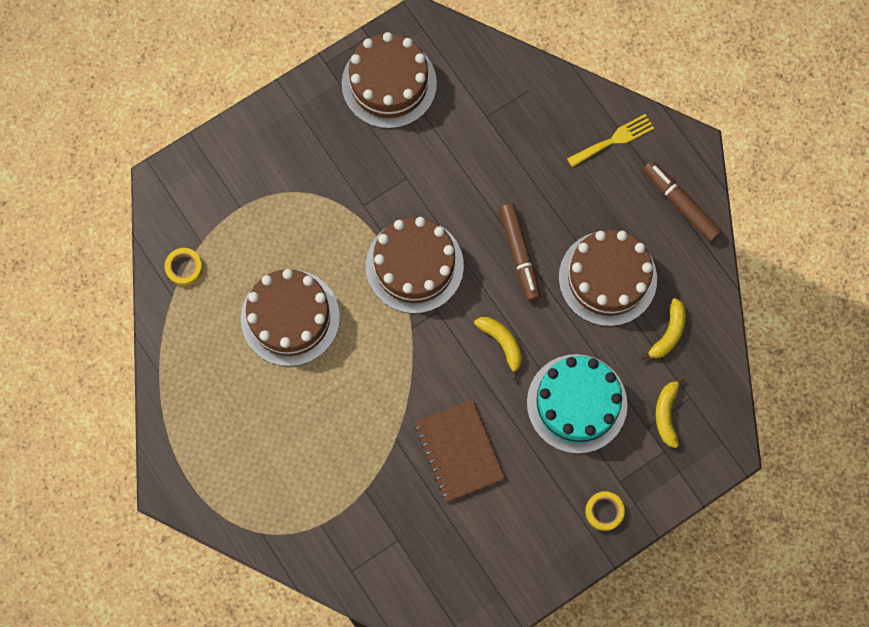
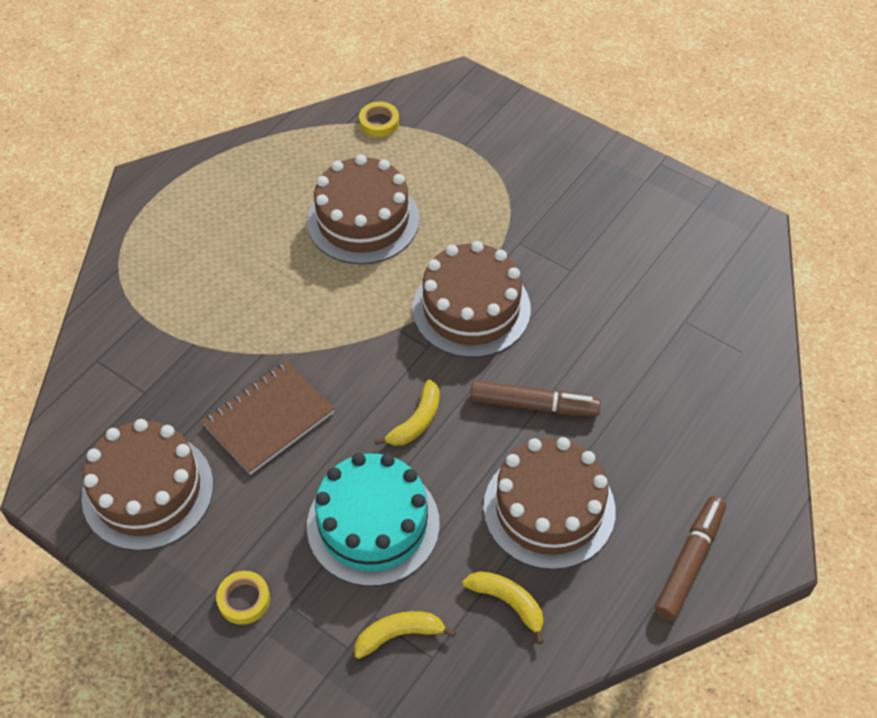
camera: 70 degrees right, 20 degrees down
(389, 83) = (669, 222): brown cake -> brown cake (148, 491)
(519, 254) = (534, 405): brown marker -> brown marker turned 135 degrees counterclockwise
(614, 140) = (731, 459): yellow fork -> none
(668, 333) = (508, 602): yellow banana -> yellow banana turned 150 degrees counterclockwise

